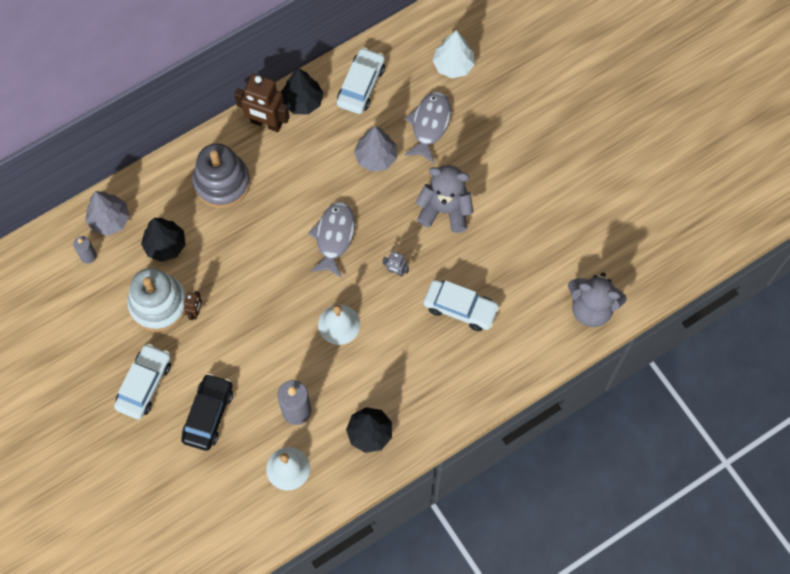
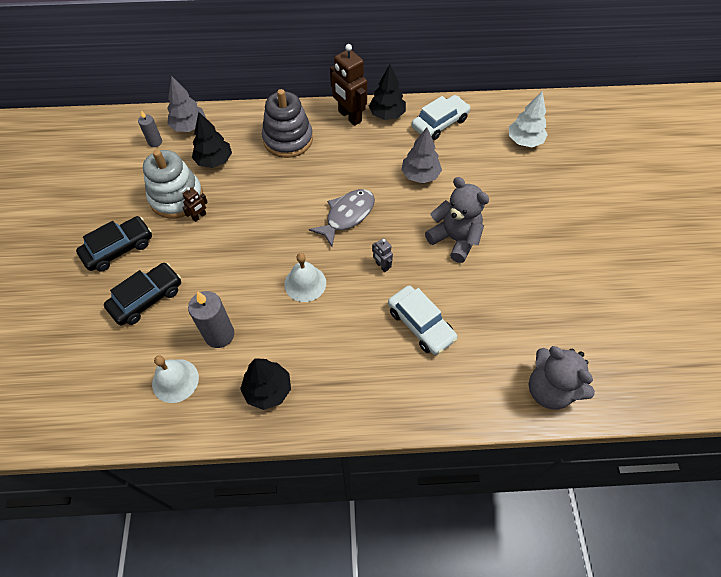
camera: 30 degrees right, 10 degrees down
(144, 384) = (118, 249): white car -> black car
(429, 125) = (479, 172): grey fish -> none

